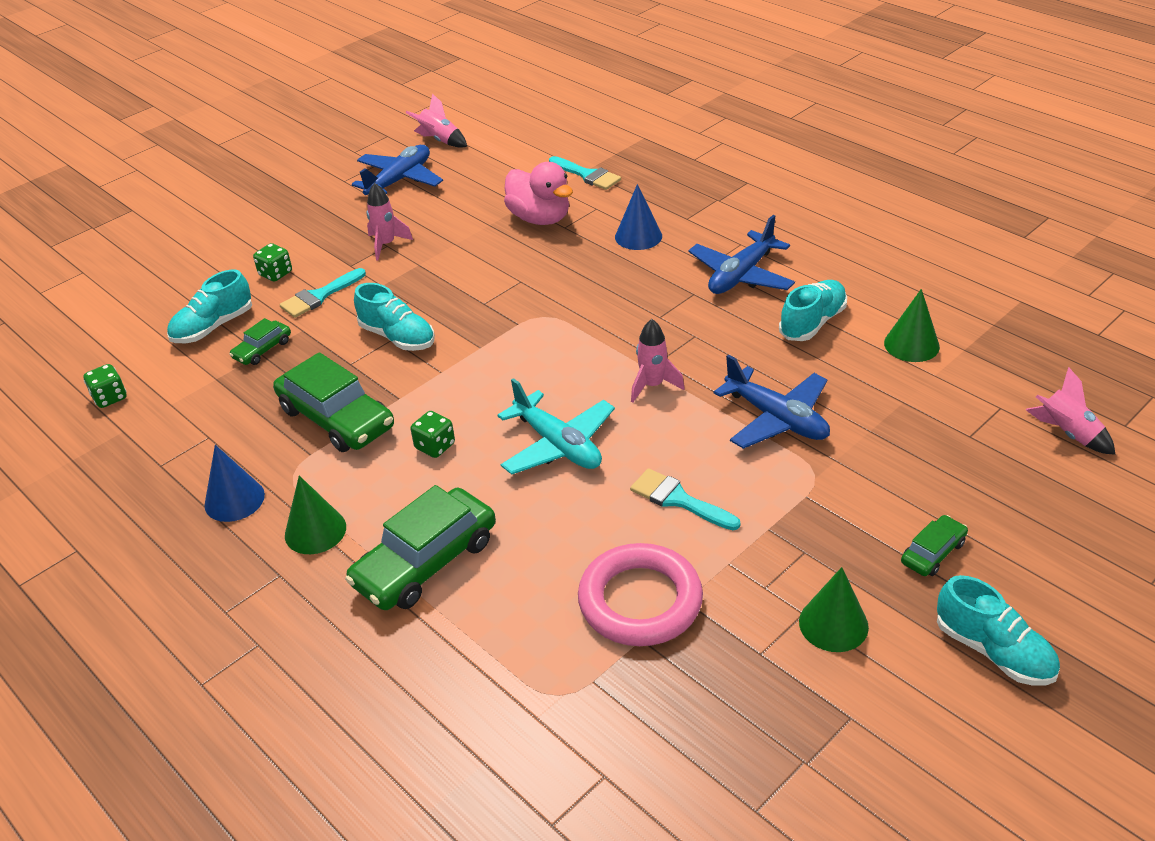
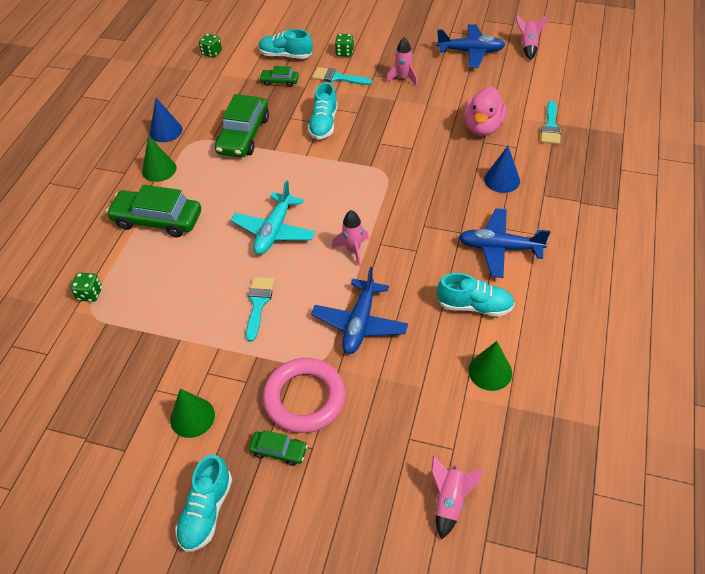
camera: 60 degrees right, 10 degrees up
(435, 446) = (244, 182): green dice -> green dice (90, 294)
(640, 601) = (170, 319): pink ring -> pink ring (304, 398)

